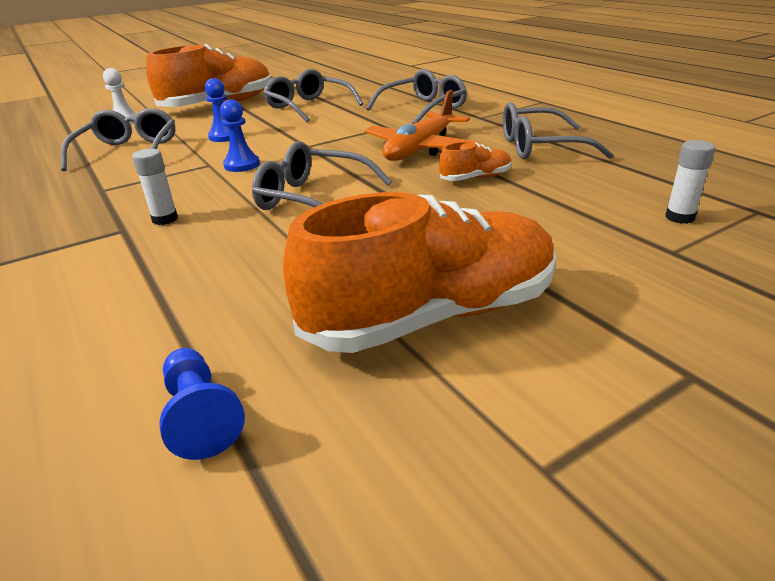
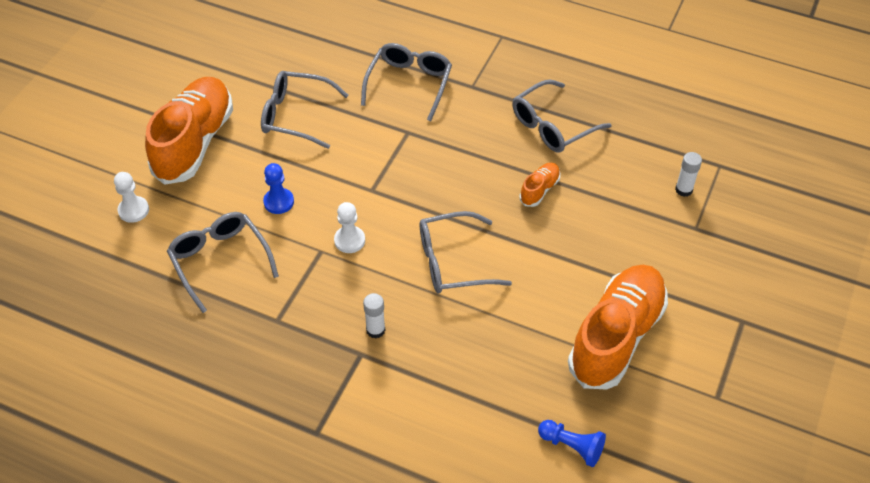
camera: 35 degrees left, 20 degrees up
(242, 165) = (349, 240): blue pawn -> white pawn
(420, 149) = (467, 161): orange plane -> none

